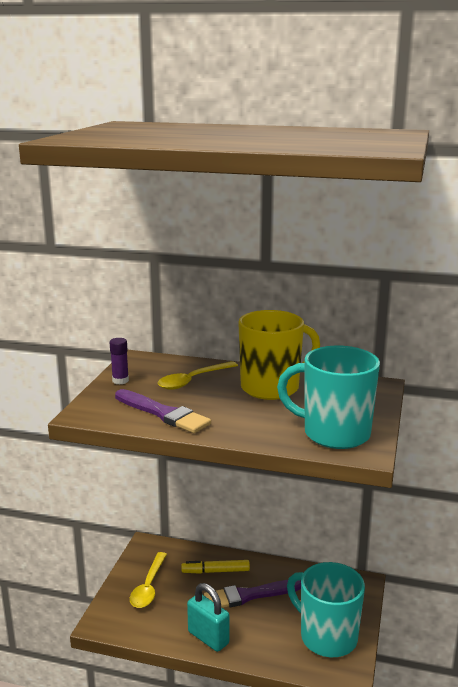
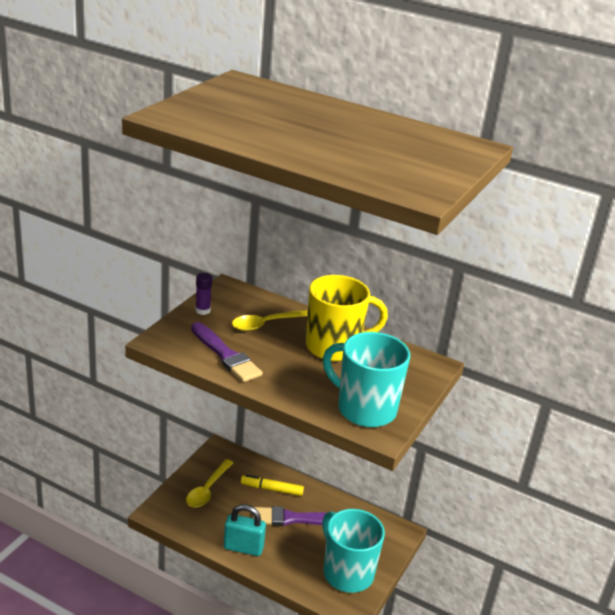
camera: 10 degrees right, 10 degrees up
(208, 638) = (243, 548): turquoise padlock -> turquoise padlock turned 45 degrees counterclockwise

